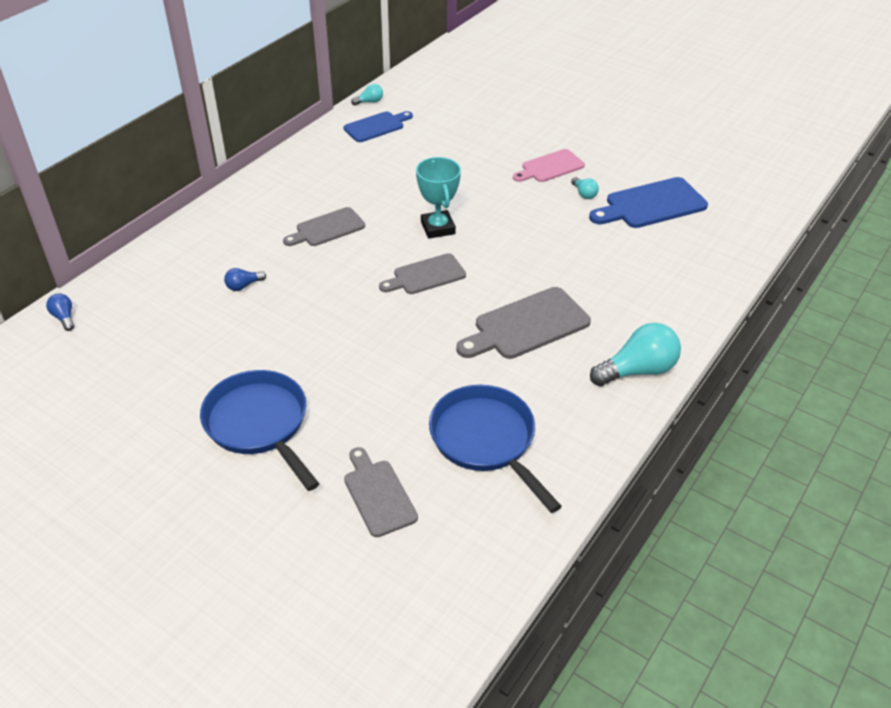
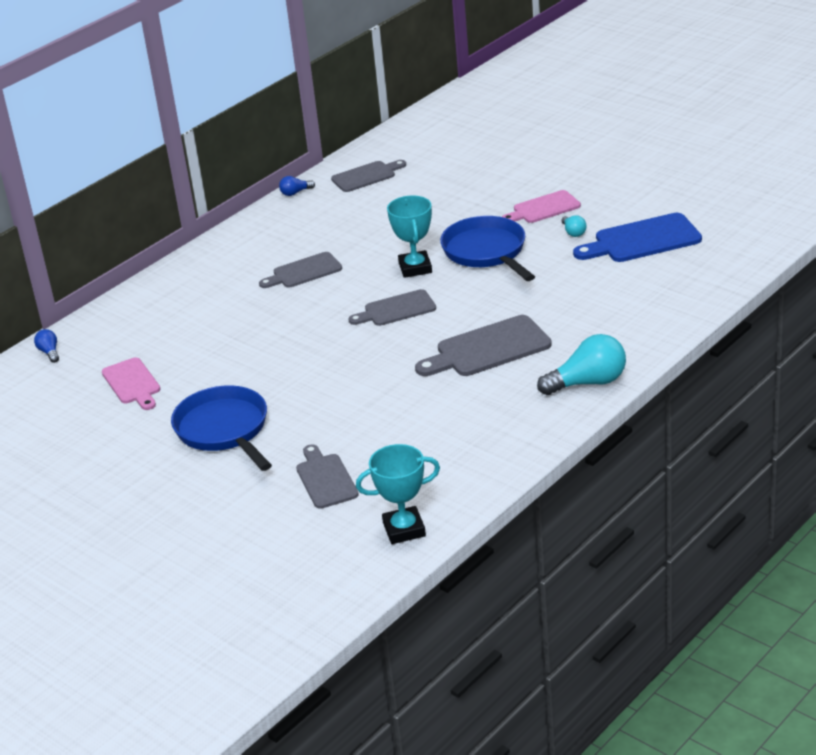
camera: 10 degrees right, 10 degrees down
(155, 360) = (132, 383): none -> pink cutting board
(243, 286) = (217, 323): blue light bulb -> blue light bulb (295, 193)
(369, 102) = (362, 152): turquoise light bulb -> none
(376, 126) = (366, 176): blue cutting board -> grey cutting board
(476, 570) = (404, 529): none -> turquoise trophy
(486, 440) = (430, 439): blue pan -> blue pan (486, 252)

